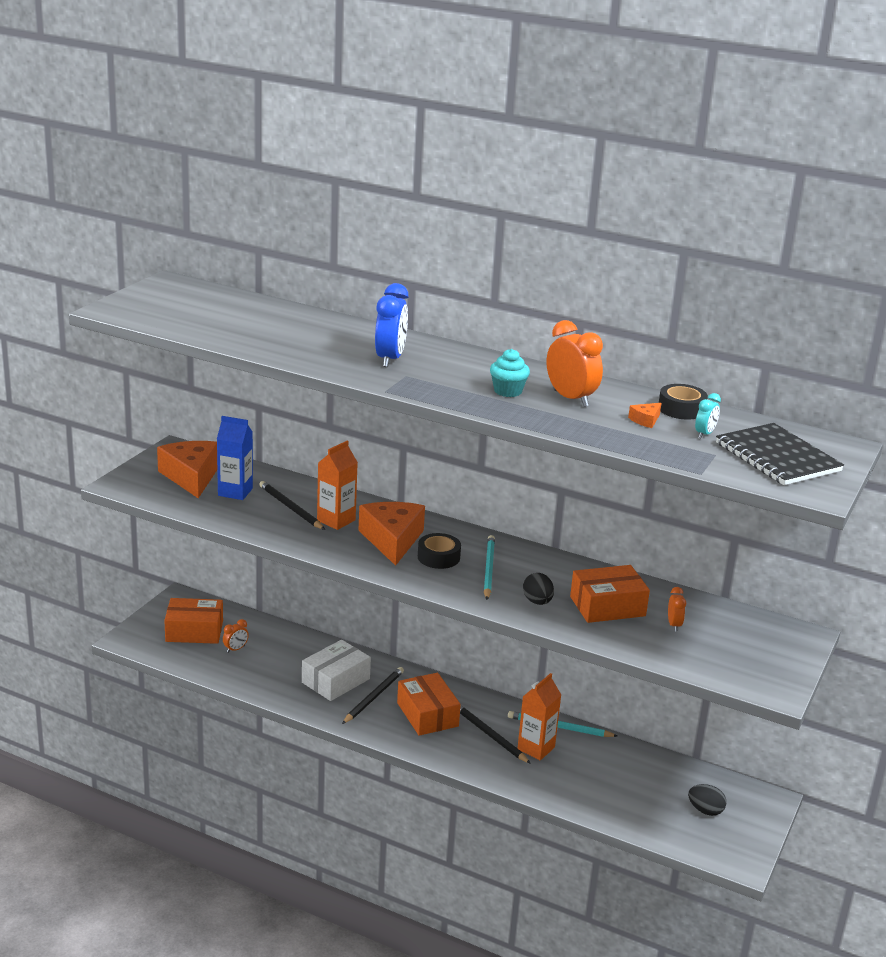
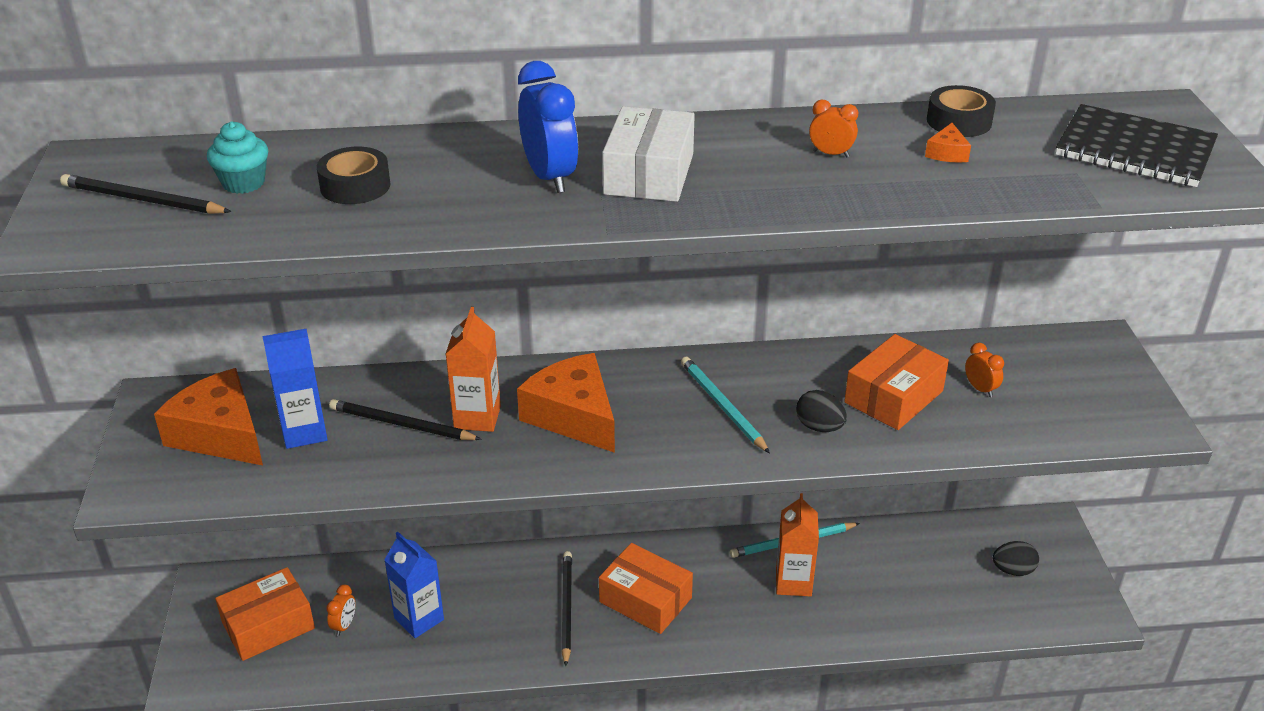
camera: 30 degrees left, 10 degrees up
(280, 664) = (419, 619): none -> blue carton
(335, 681) = (504, 608): white box -> white box (649, 174)
(438, 557) = (651, 416): black tape -> black tape (355, 186)
(490, 735) = (733, 591): black pencil -> black pencil (142, 200)
(508, 391) = (750, 171): turquoise cupcake -> turquoise cupcake (243, 183)
(570, 398) = (831, 154): orange clock -> orange clock, size x0.52
(704, 434) = (1028, 147): turquoise clock -> none

